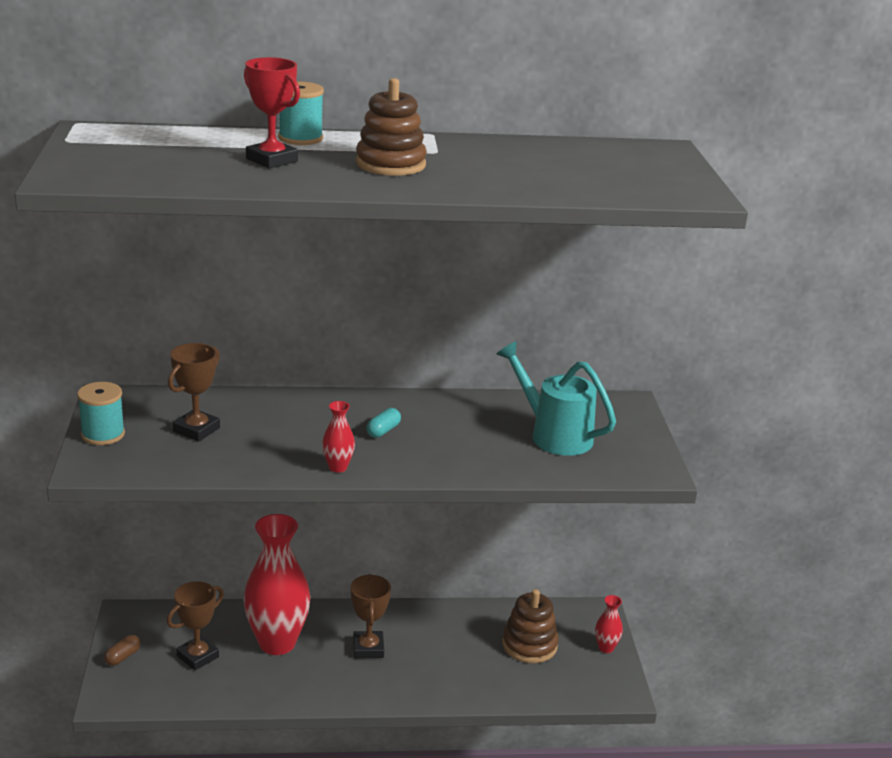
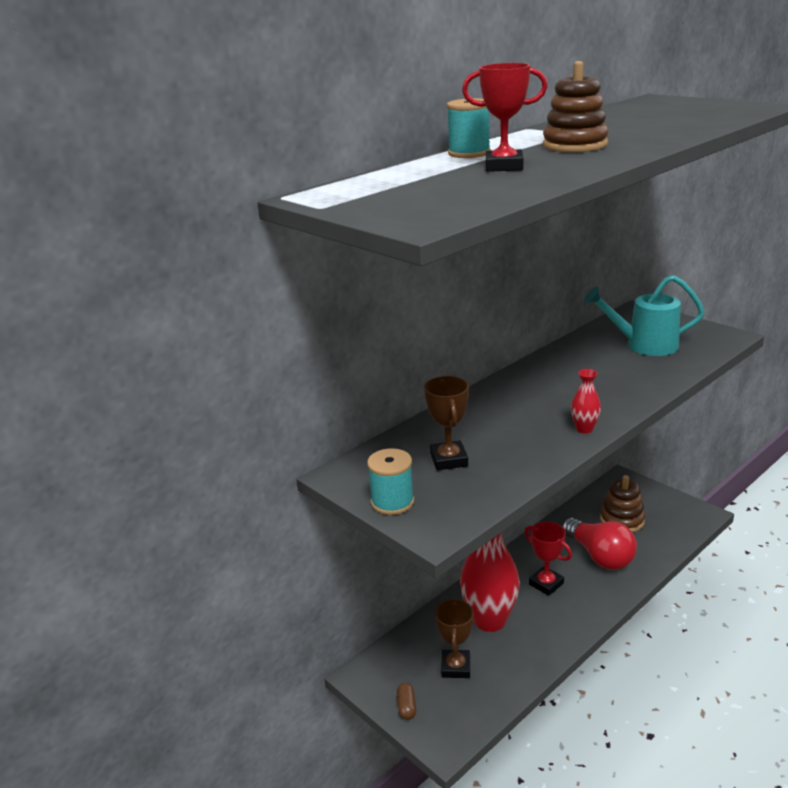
camera: 35 degrees left, 0 degrees up
(368, 648) = (546, 584): brown trophy -> red trophy
(383, 431) = (558, 393): turquoise capsule -> none
(453, 659) = (599, 556): none -> red light bulb
(606, 648) = (657, 495): red vase -> none

